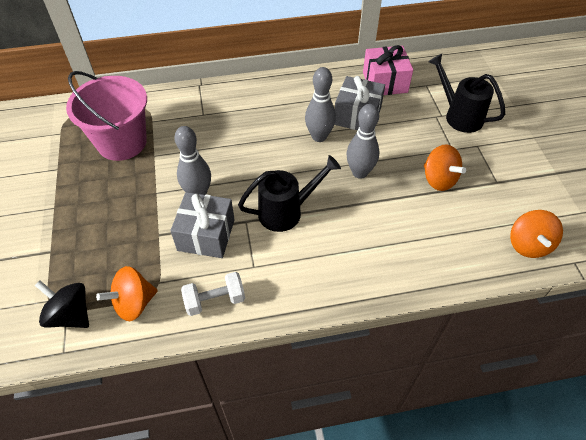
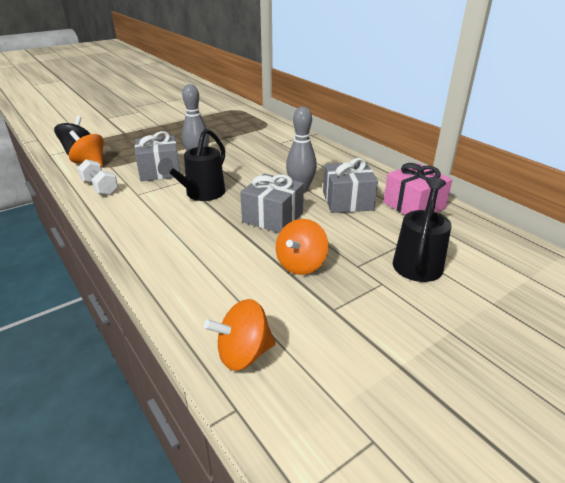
camera: 65 degrees right, 20 degrees down
(122, 142) = (228, 127): pink bucket -> none
(286, 211) = (201, 194): black watering can -> black watering can turned 75 degrees clockwise
(359, 172) = (273, 217): grey bowling pin -> grey gift

